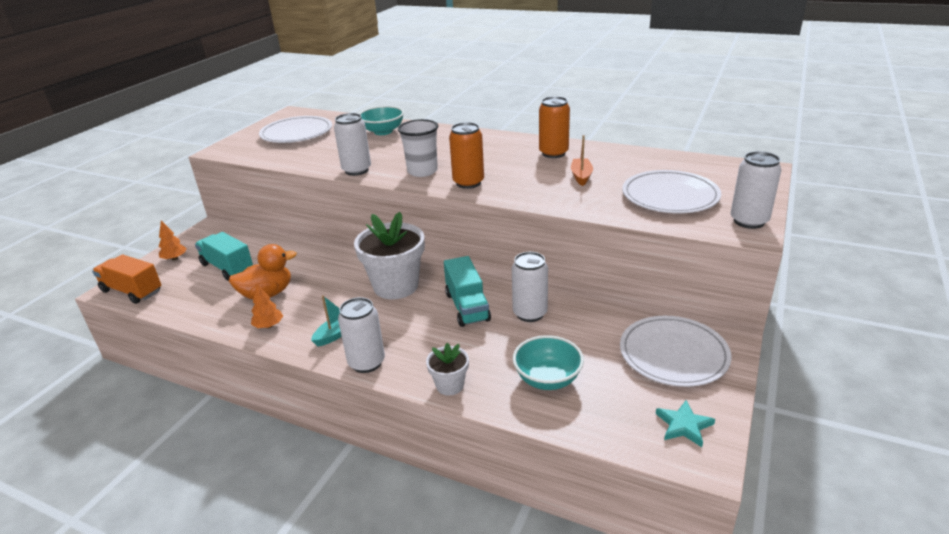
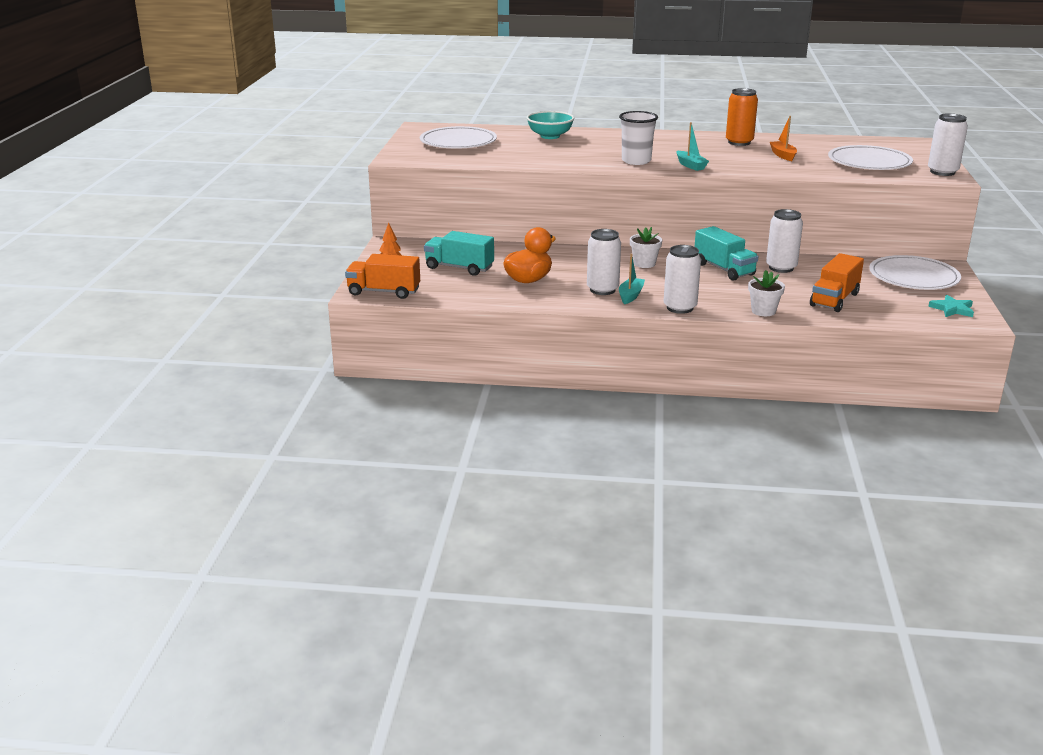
camera: 20 degrees left, 5 degrees down
(269, 326) = (561, 298): orange tree -> none
(356, 170) = (571, 164): white can -> white can (602, 290)
(396, 286) = (644, 264): white flower pot -> white flower pot, size x0.50
(468, 183) = (690, 165): orange can -> turquoise boat
(547, 379) = (834, 299): turquoise bowl -> orange truck

